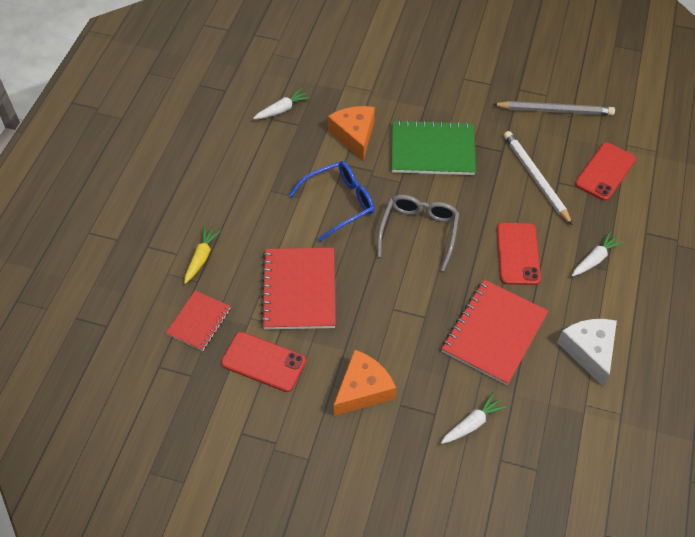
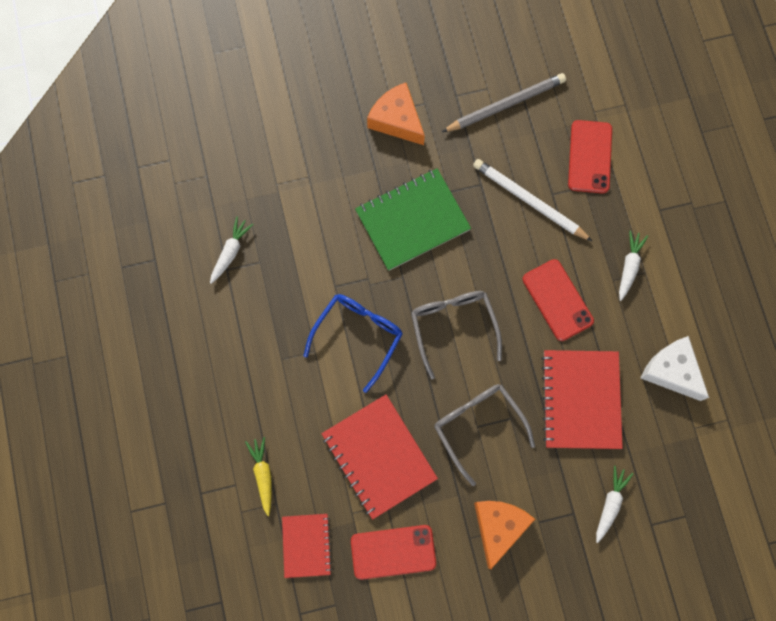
camera: 30 degrees left, 20 degrees up
(354, 135) = (324, 245): orange cheese -> orange cheese (397, 120)
(394, 308) = (478, 426): none -> grey glasses

